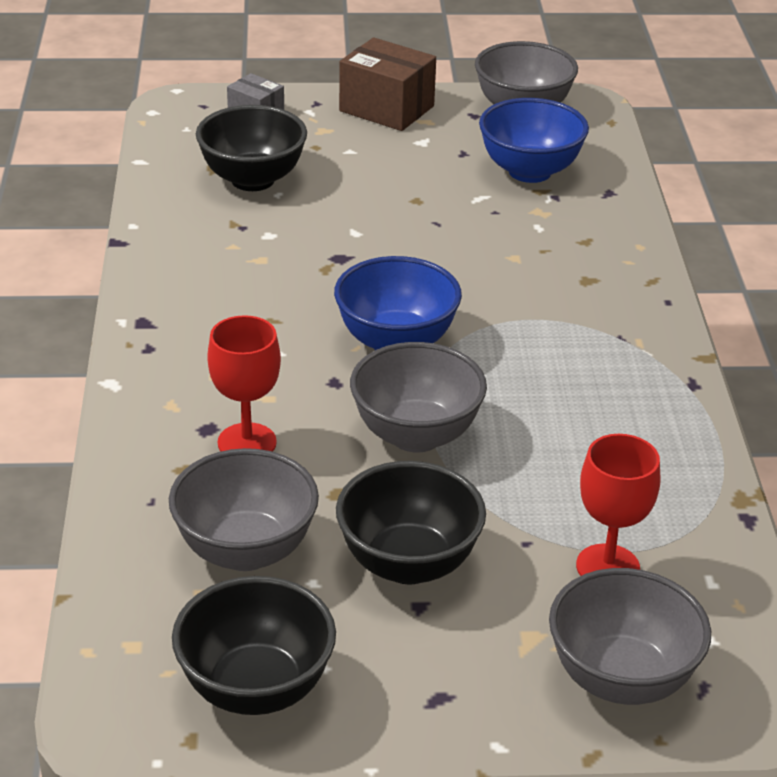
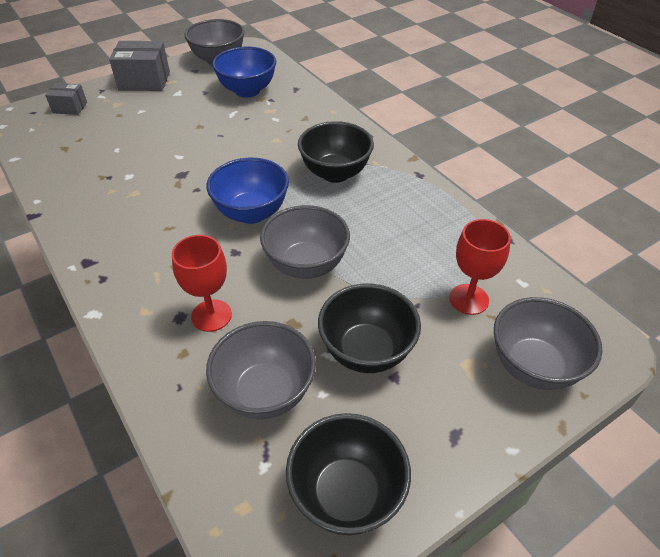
camera: 30 degrees left, 10 degrees up
(252, 180) = (95, 146): black bowl -> black bowl (335, 173)
(386, 108) = (144, 81): brown box -> grey box

